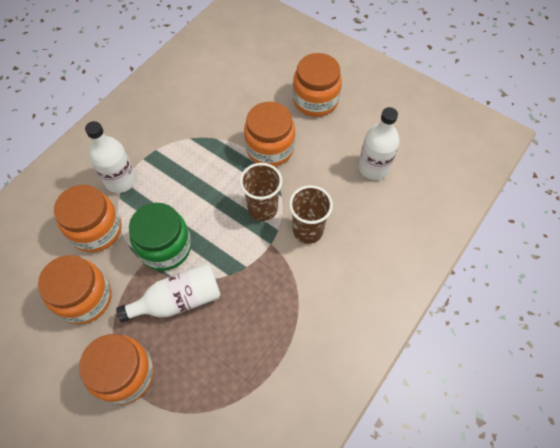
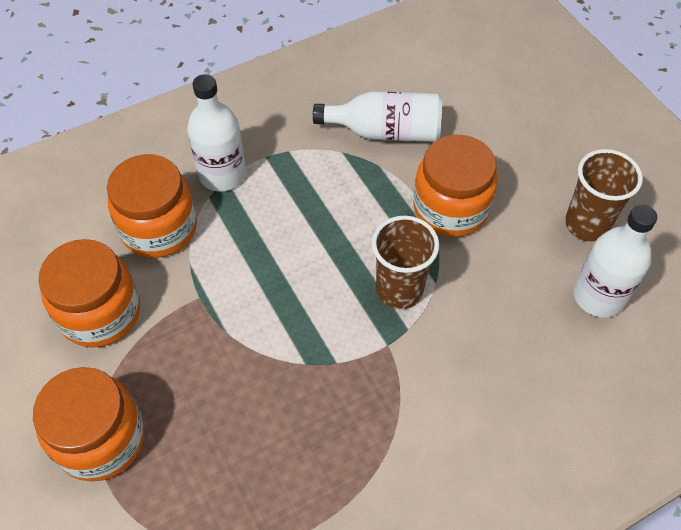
camera: 25 degrees right, 5 degrees down
(165, 247) = (237, 288): green jar -> none
(178, 300) = (220, 369): white bottle -> white bottle (385, 132)
(308, 230) = (452, 348): brown cup -> brown cup (587, 224)
(315, 100) = (552, 164): orange jar -> none

